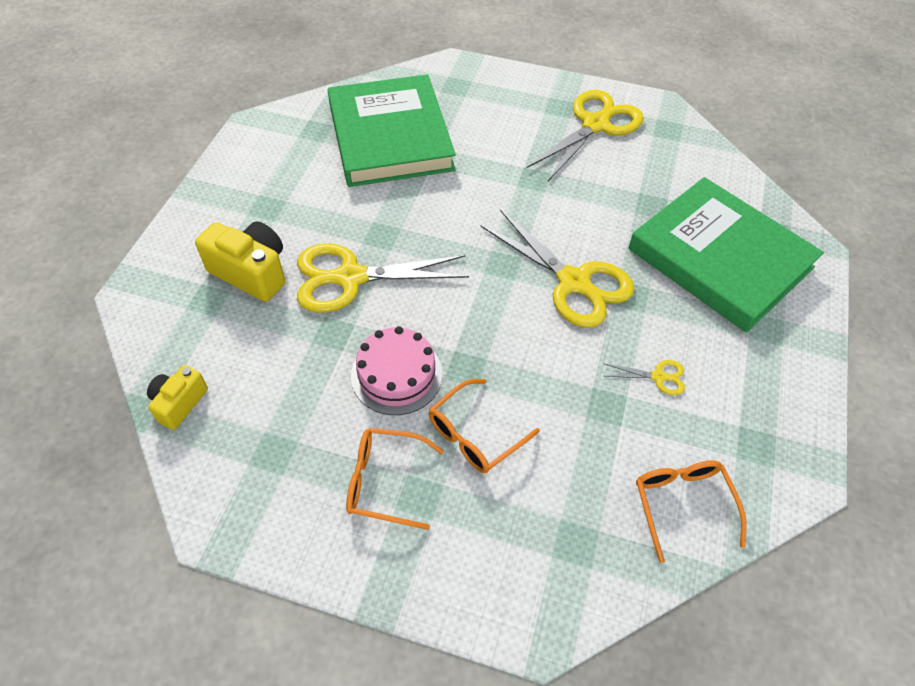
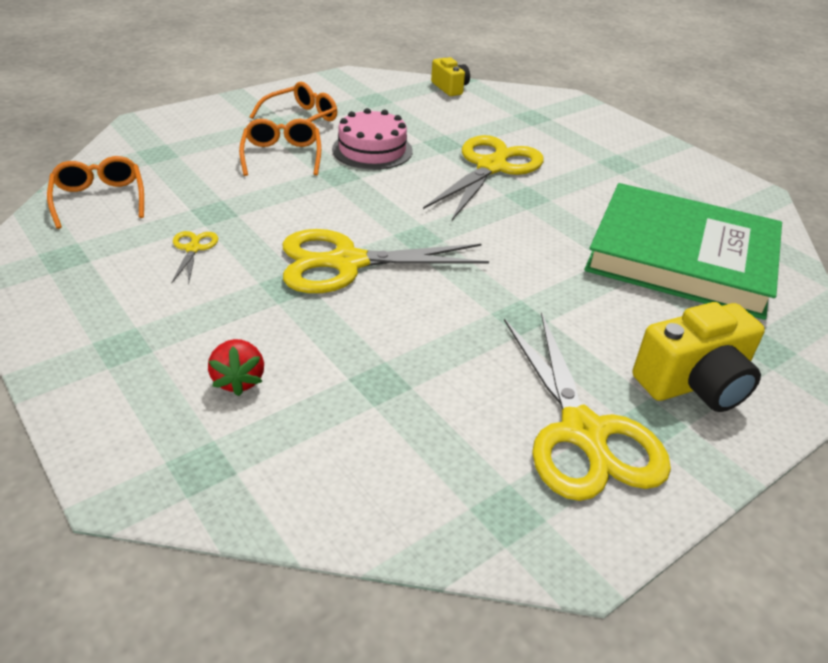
camera: 125 degrees right, 15 degrees down
(251, 272) = (543, 136): yellow camera -> yellow camera (694, 383)
(658, 377) = (193, 249): yellow scissors -> yellow scissors turned 135 degrees clockwise
(682, 504) = (99, 199): orange glasses -> orange glasses turned 135 degrees counterclockwise
(719, 258) = (239, 380): green book -> red strawberry

